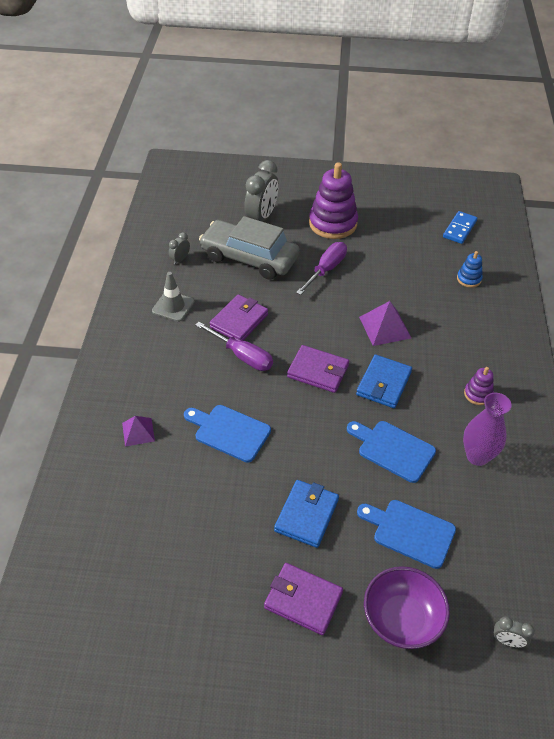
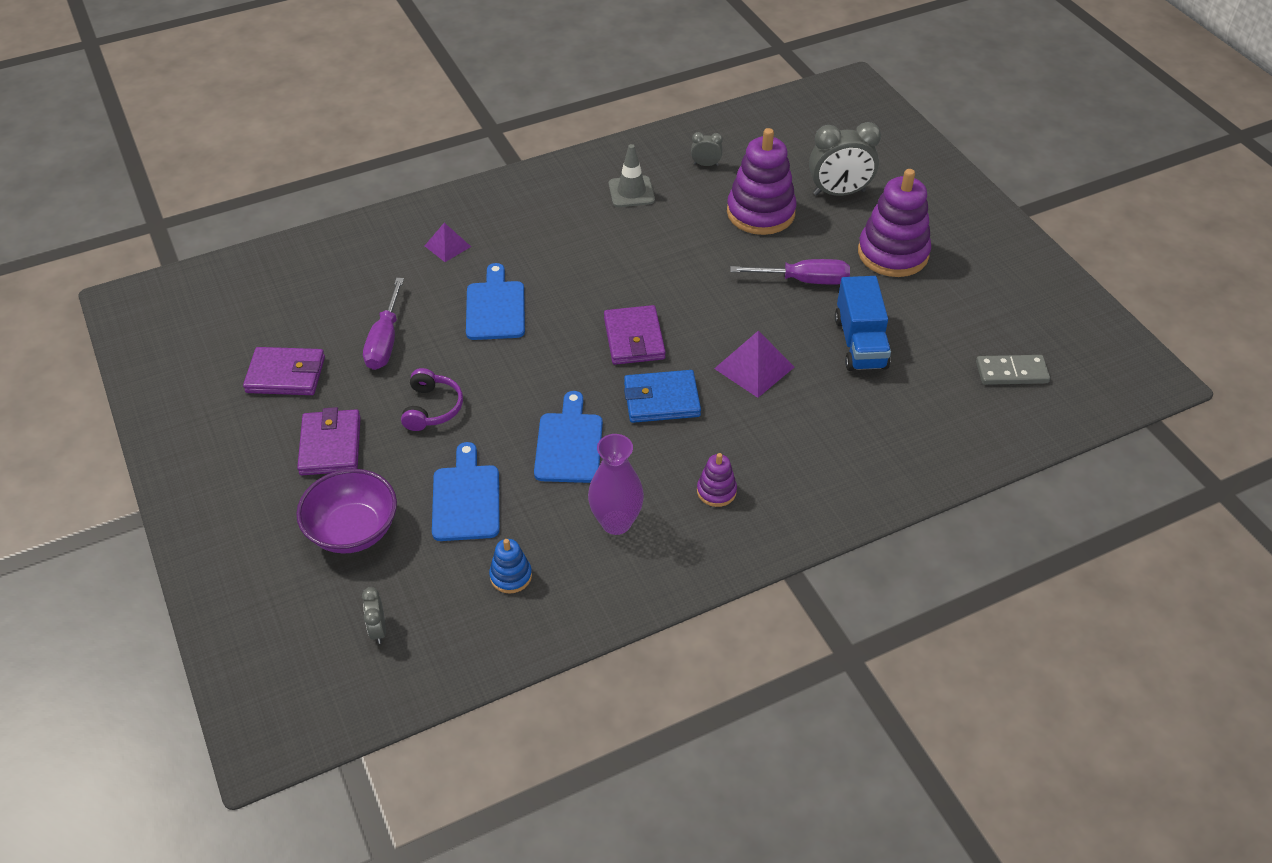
camera: 60 degrees right, 0 degrees up
(239, 321) = (654, 248): purple wallet -> purple wallet (286, 375)
(243, 356) = (606, 273): purple screwdriver -> purple screwdriver (385, 341)
(249, 258) = (760, 213): grey car -> purple stacking toy
(306, 515) = (432, 408): blue wallet -> purple headphones
(396, 273) = (860, 343): none -> blue truck
(459, 229) = (1011, 372): blue domino -> grey domino
(469, 279) = (919, 415): blue stacking toy -> blue stacking toy (511, 576)

